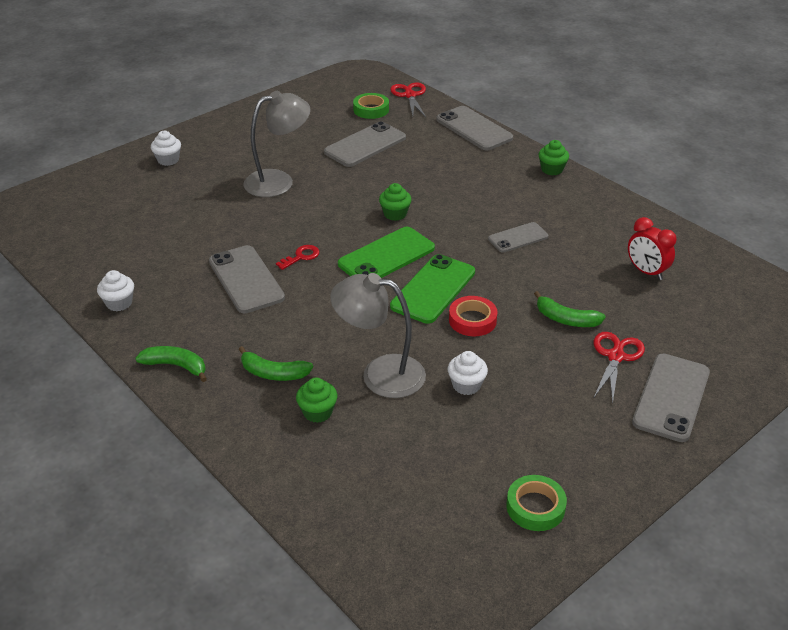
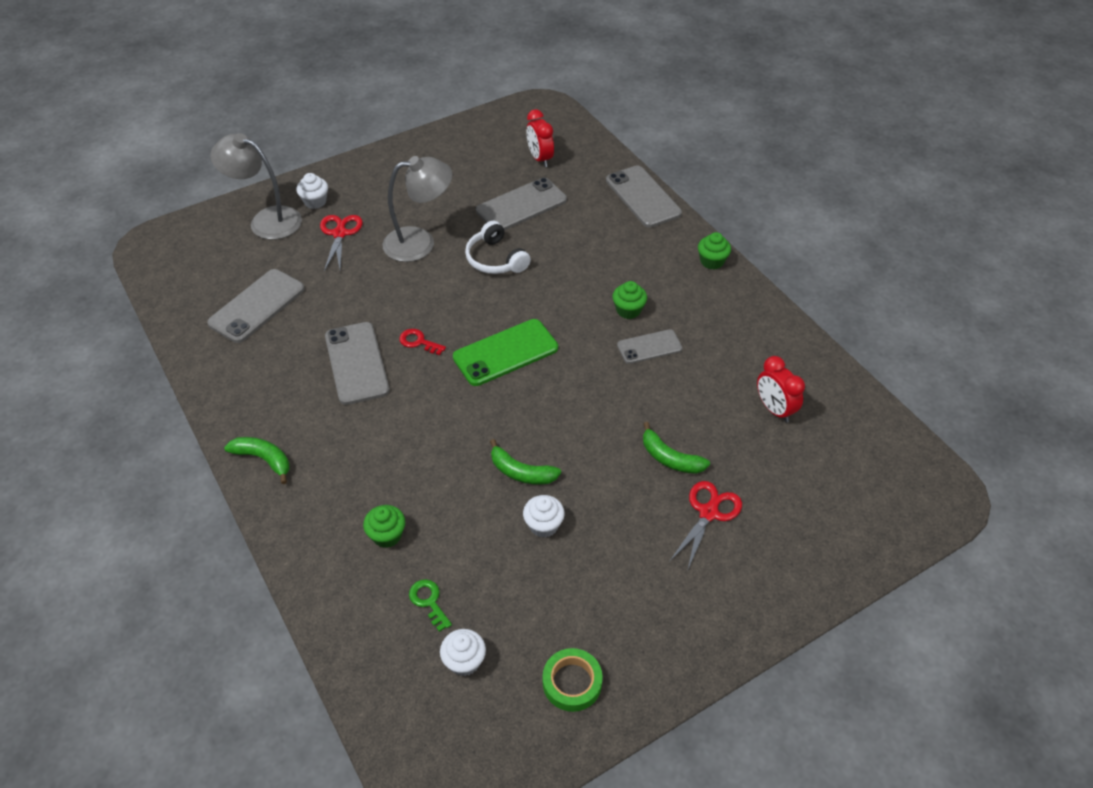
camera: 10 degrees right, 10 degrees up
(119, 303) = (226, 375): white cupcake -> white cupcake (464, 661)
(273, 373) = (355, 482): green banana -> green banana (521, 472)
(301, 257) = (418, 342): red key -> red key turned 120 degrees counterclockwise
(354, 187) = (495, 259): none -> white headphones
(371, 109) = (540, 159): green tape -> red clock
(375, 460) = (429, 601): none -> green key
(380, 374) = (460, 499): grey lamp -> grey lamp (266, 220)
(395, 214) = (529, 299): green cupcake -> green cupcake (628, 310)
(410, 95) = (586, 144): red scissors -> red scissors (340, 234)
(433, 289) = (542, 401): green phone -> none
(472, 320) = (572, 446): red tape -> none
(671, 397) = (752, 572): grey phone -> grey phone (257, 306)

